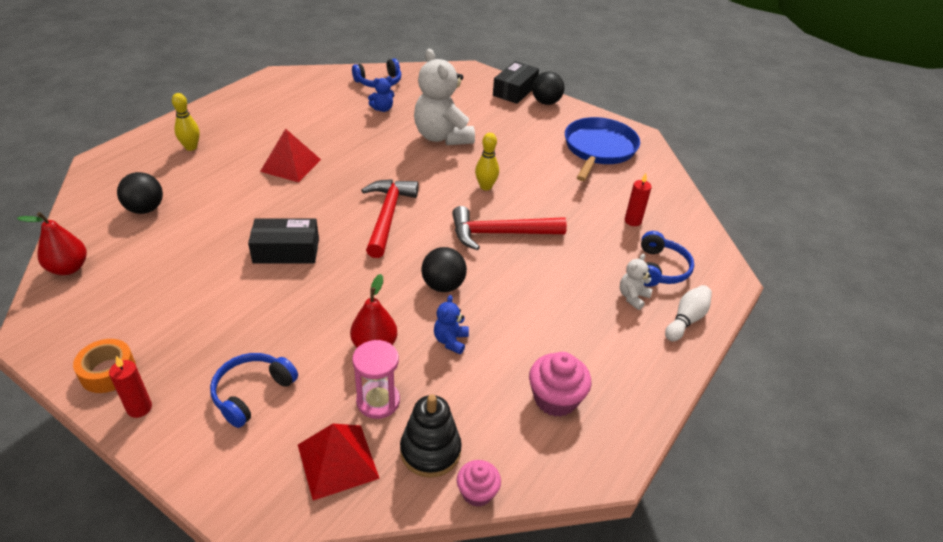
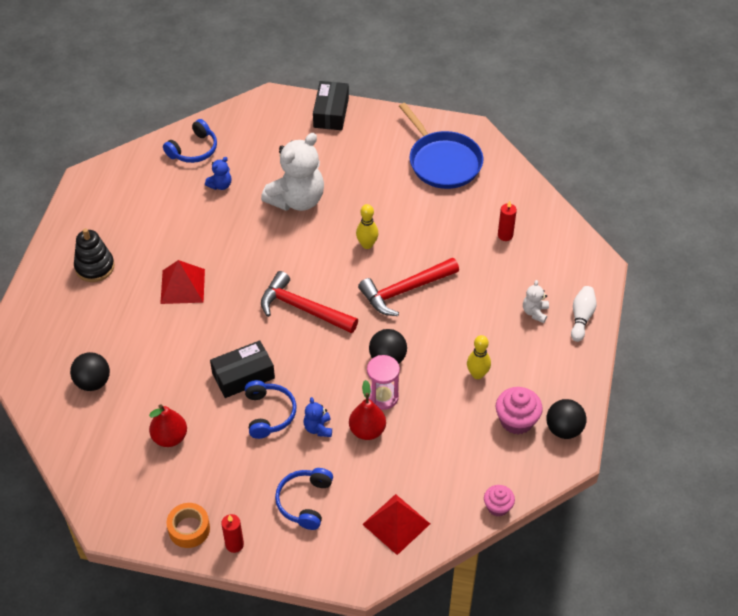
camera: 20 degrees left, 10 degrees up
(68, 268) = (80, 461): red pear -> red pear (170, 437)
(191, 147) = (76, 301): yellow bowling pin -> yellow bowling pin (477, 374)
(378, 401) = (396, 472): pink hourglass -> pink hourglass (382, 396)
(387, 216) = (303, 309): red hammer -> red hammer turned 45 degrees counterclockwise
(430, 451) = (452, 492): black stacking toy -> black stacking toy (94, 267)
(442, 137) = (297, 200): white teddy bear -> white teddy bear turned 90 degrees counterclockwise
(450, 341) = (420, 404): blue teddy bear -> blue teddy bear (318, 428)
(546, 102) = (368, 118): black ball -> black ball (564, 429)
(599, 149) = (443, 162): blue pan -> blue pan turned 150 degrees clockwise
(660, 269) = (545, 277): blue headphones -> blue headphones (269, 413)

